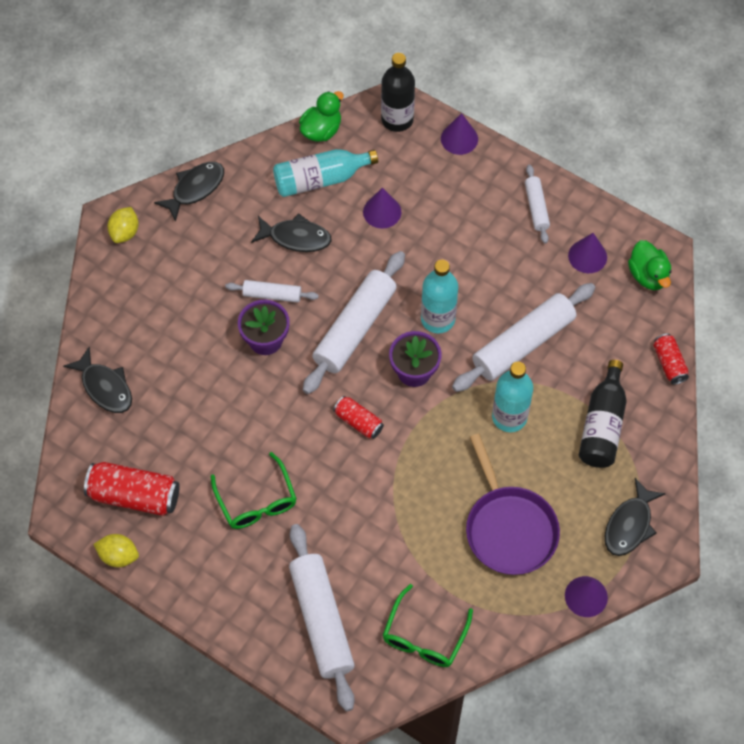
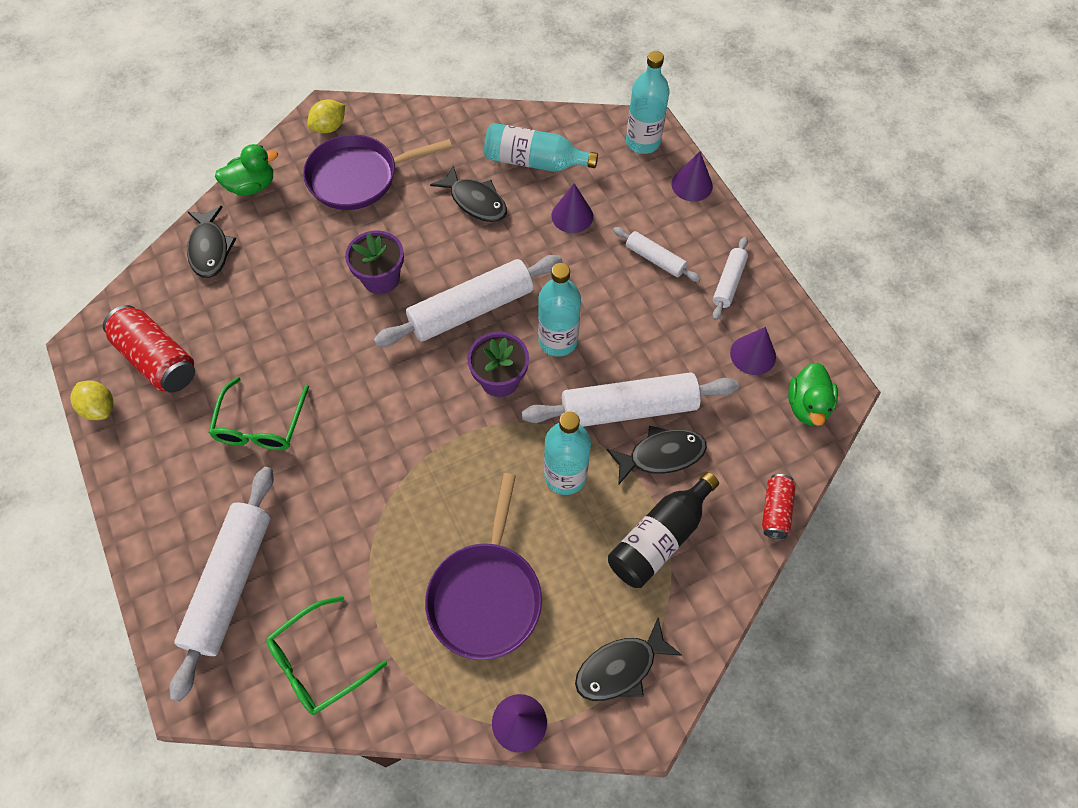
camera: 30 degrees right, 0 degrees up
(183, 264) = (358, 177): none -> purple pan
(195, 189) = (416, 119): black fish -> black fish (661, 455)
(272, 295) = (417, 241): white rolling pin -> white rolling pin (655, 259)
(321, 130) = (565, 121): green duck -> green duck (252, 186)
(358, 422) = (411, 400): red can -> none
(397, 119) = (643, 142): black bottle -> turquoise bottle

